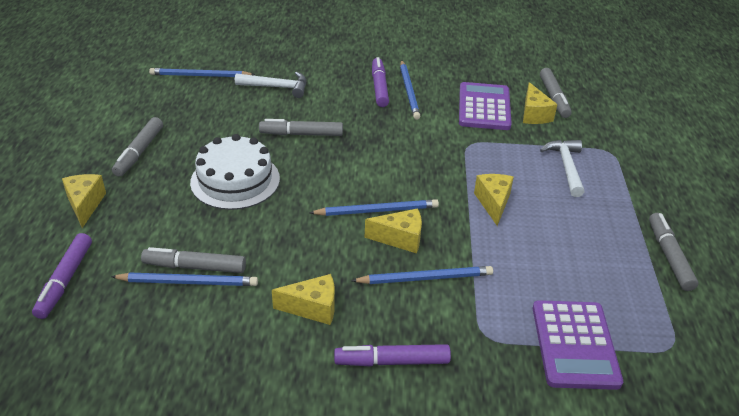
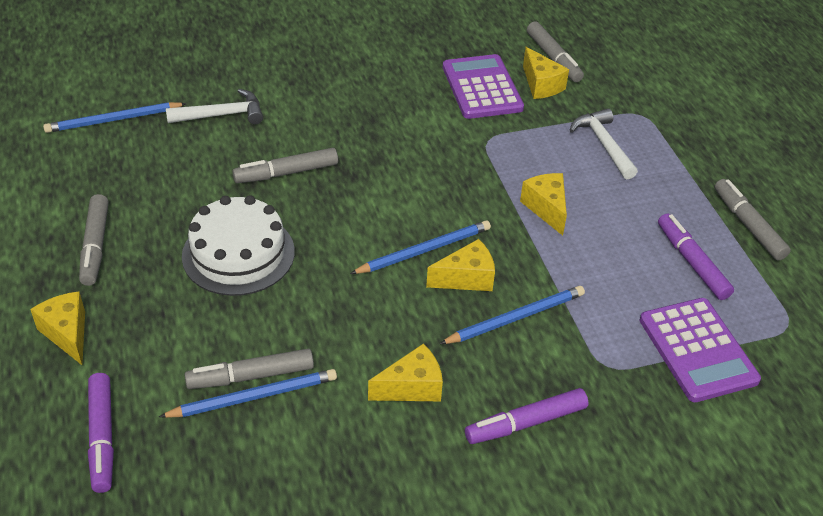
camera: 20 degrees left, 5 degrees up
(379, 87) = (348, 87): purple marker -> purple marker (691, 262)
(409, 91) = (386, 85): blue pencil -> none

